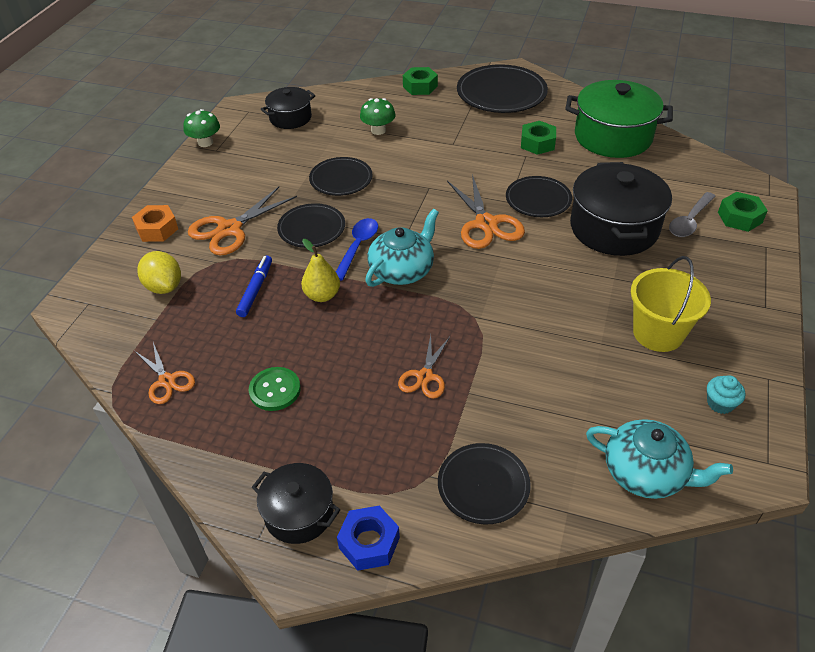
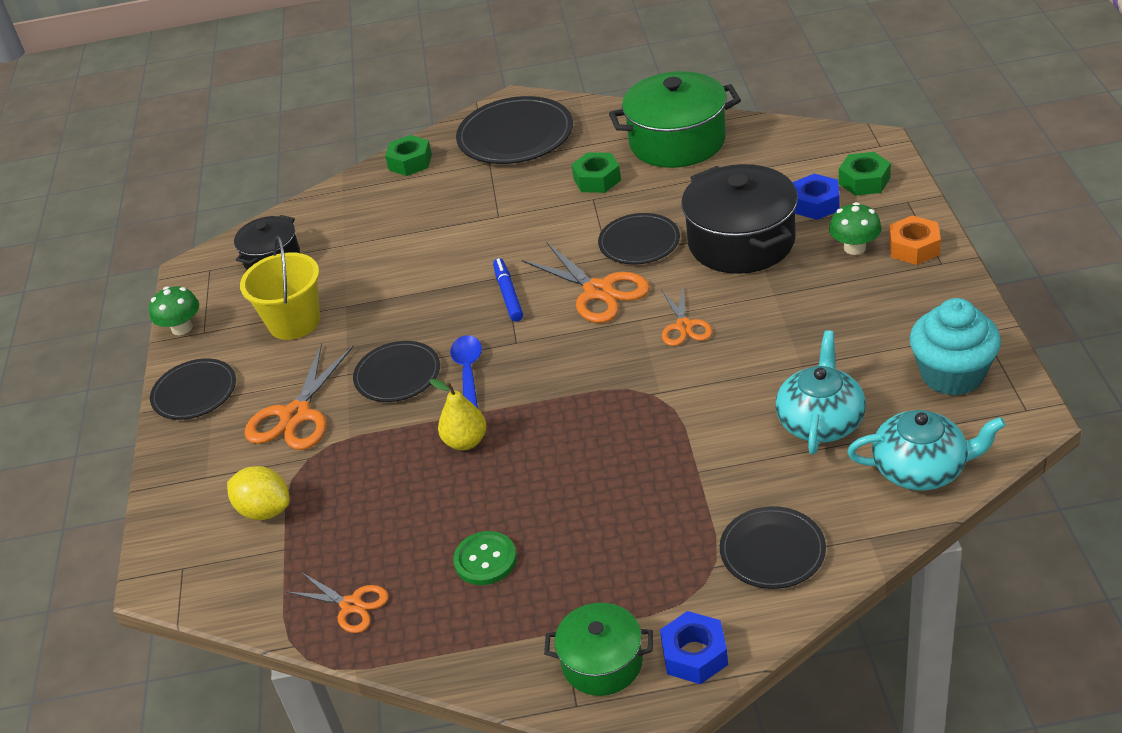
camera: 20 degrees left, 5 degrees down
(157, 229) = (202, 451): orange nut -> orange nut (914, 247)
(255, 290) = (381, 468): blue marker -> blue marker (508, 295)
(299, 513) = (602, 663): black pot -> green pot
(341, 179) = (391, 306): black plate -> black plate (194, 392)
(378, 130) = (396, 233): green mushroom -> green mushroom (854, 248)
(402, 270) = (538, 378): turquoise teapot -> turquoise teapot (820, 421)
(425, 376) = (641, 475): orange scissors -> orange scissors (684, 326)
(658, 333) = (852, 332): yellow bucket -> yellow bucket (294, 322)
(689, 221) = (815, 204): grey spoon -> blue nut
(720, 403) = (952, 374): turquoise cupcake -> turquoise cupcake, size x2.13

